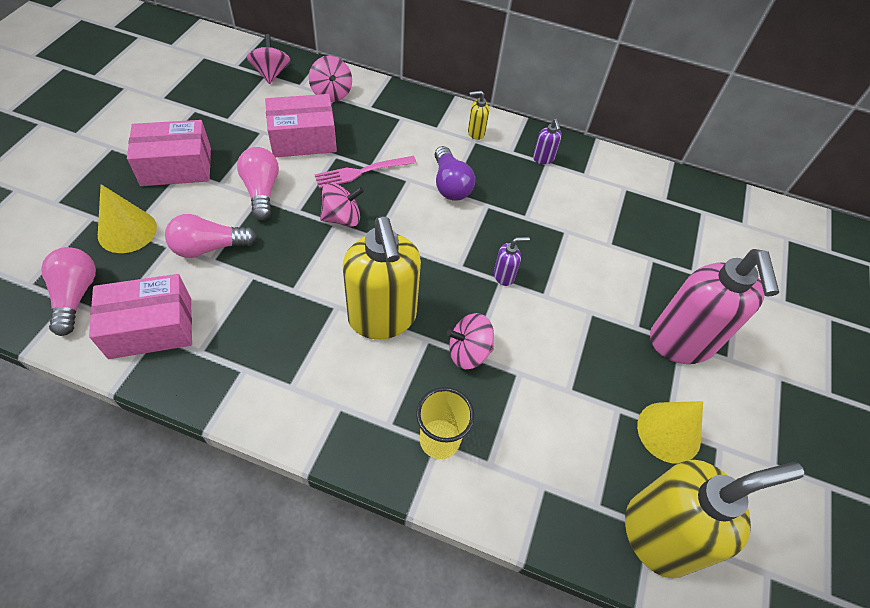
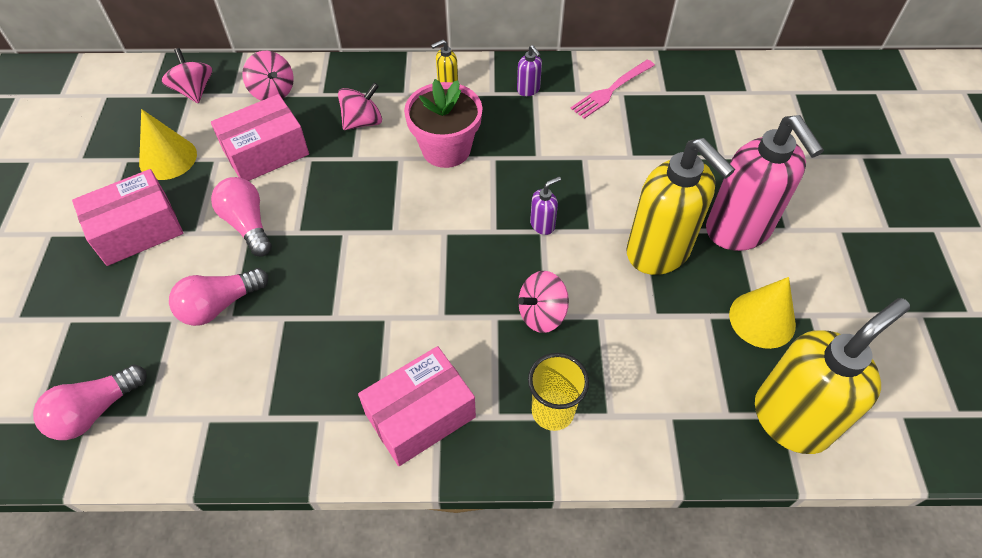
camera: 15 degrees left, 0 degrees up
(76, 296) = (95, 411): pink light bulb -> pink light bulb turned 105 degrees counterclockwise
(127, 231) = (117, 320): yellow cone -> yellow cone (168, 158)
(151, 328) = (198, 413): pink box -> pink box (420, 416)
(342, 218) = (349, 223): pink spinning top -> pink spinning top (363, 122)
(362, 172) = (347, 167): pink fork -> pink fork (611, 90)
(382, 318) = (440, 312): yellow soap dispenser -> yellow soap dispenser (659, 252)
(450, 185) = (446, 149): purple light bulb -> pink flower pot

